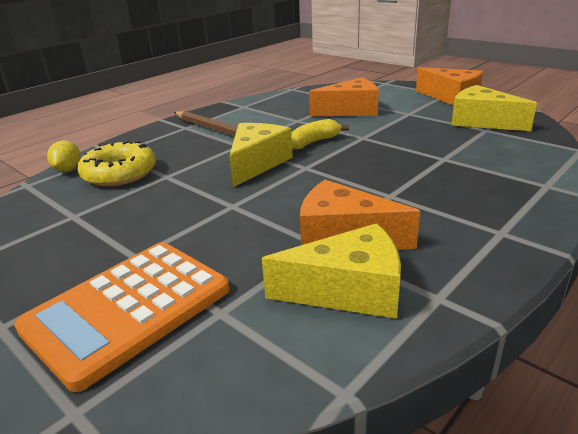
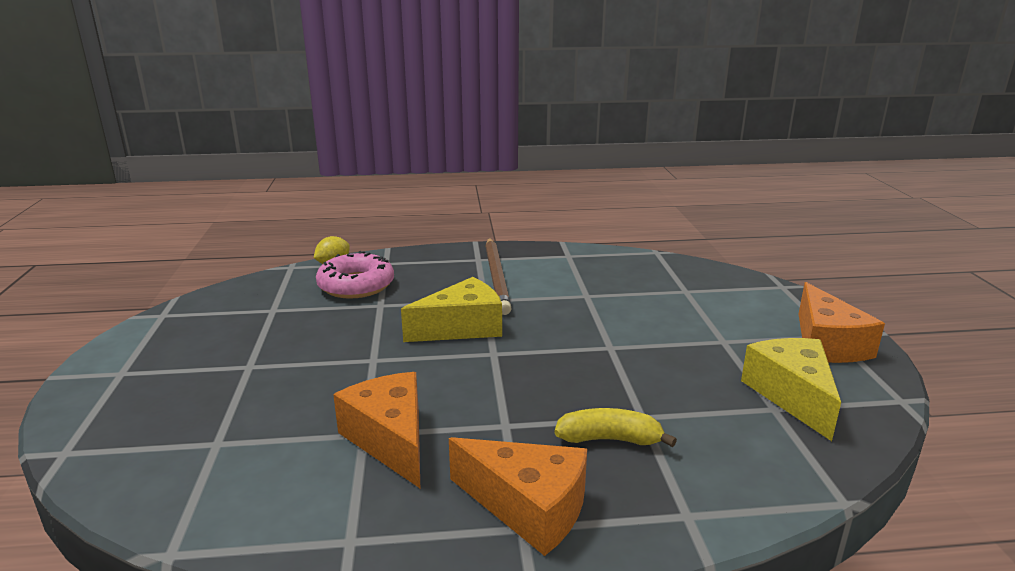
camera: 40 degrees right, 5 degrees down
(119, 173) = (356, 285): yellow donut -> pink donut
(128, 309) = (182, 404): orange calculator -> none
(313, 142) = (551, 329): yellow banana -> yellow banana (610, 439)
(348, 291) = (306, 486): yellow cheese -> none
(350, 110) = (663, 307): orange cheese -> orange cheese (528, 507)

